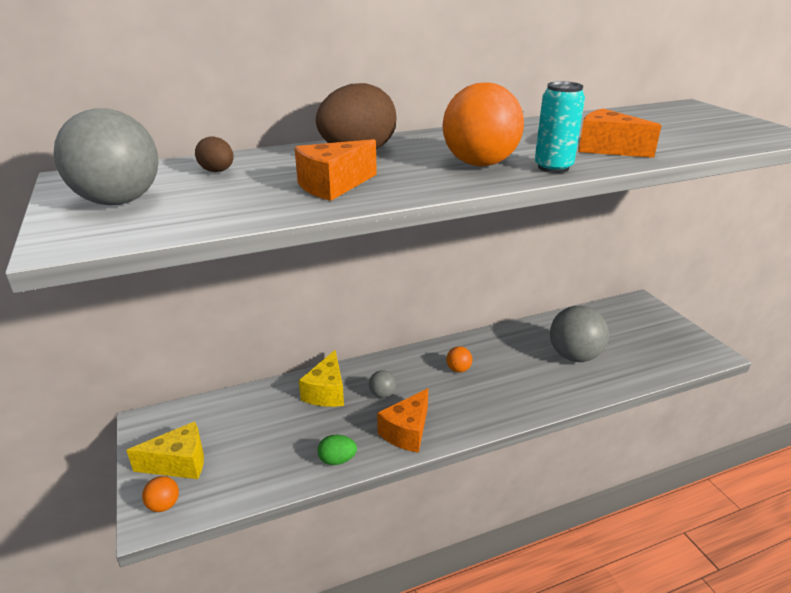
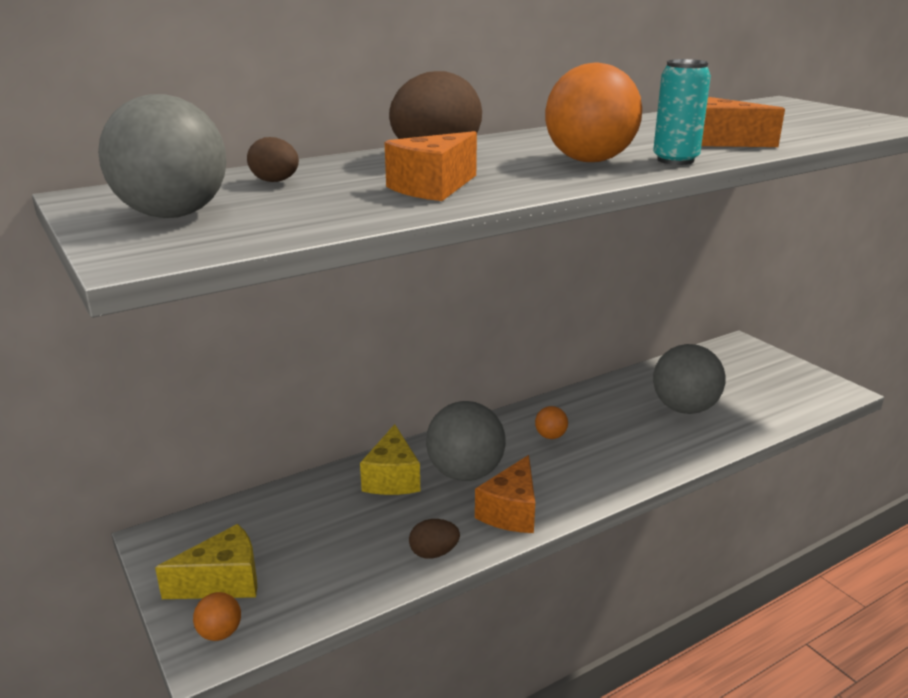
camera: 10 degrees left, 5 degrees down
(337, 460) = (434, 553): green egg -> brown egg
(382, 394) = (465, 473): grey ball -> grey ball, size x2.22

